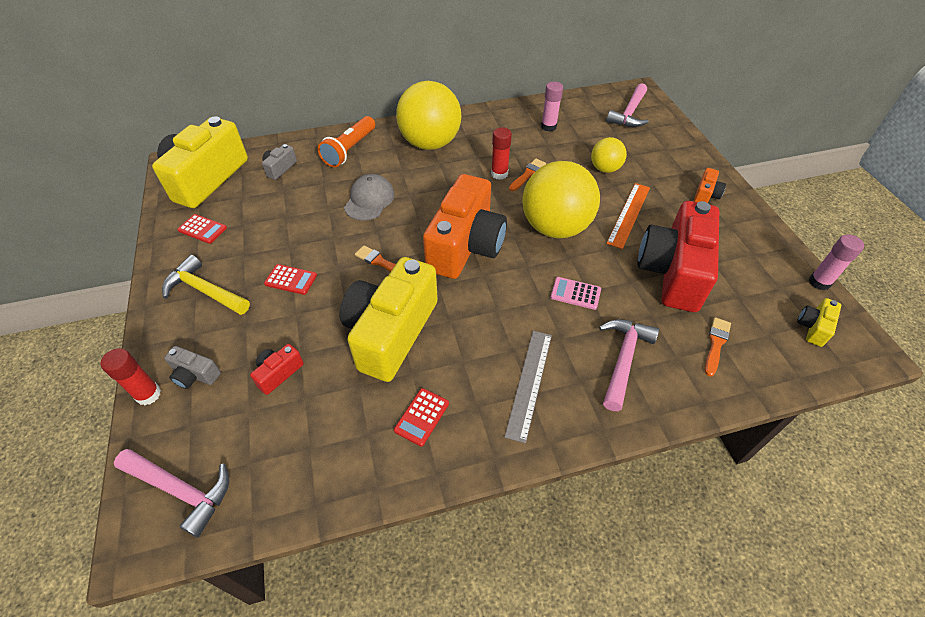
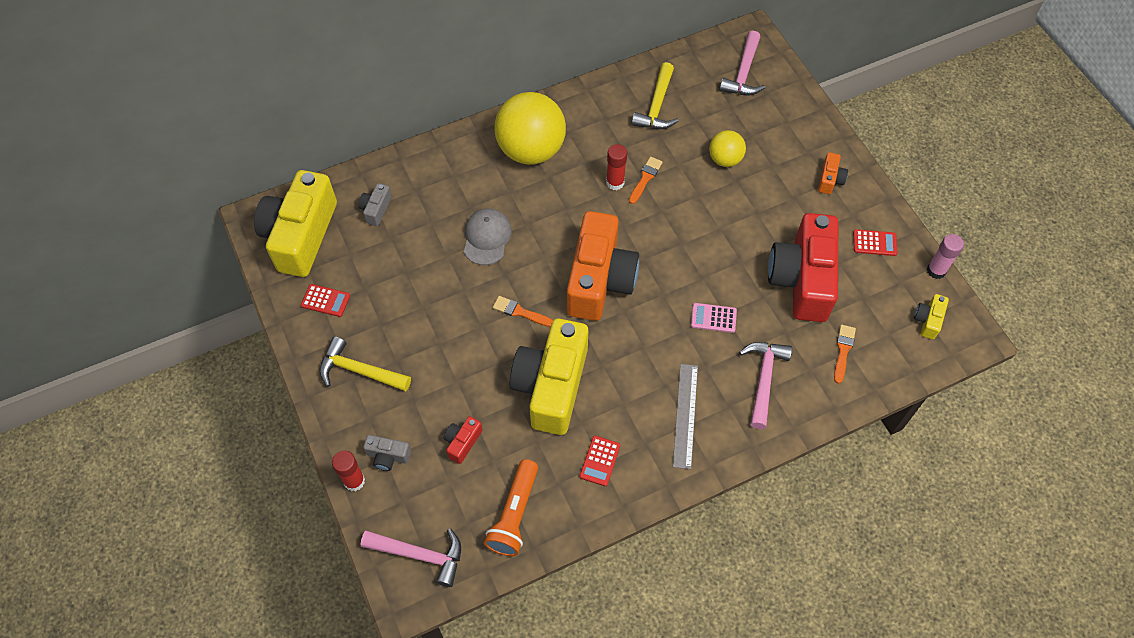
camera: 10 degrees left, 10 degrees up
(291, 280) = (439, 345): red calculator -> red calculator (874, 243)
(350, 150) = (444, 172): orange flashlight -> orange flashlight (514, 514)
(548, 127) = (657, 106): pink glue stick -> yellow hammer
(555, 227) = (684, 244): yellow ball -> none
(629, 214) = (755, 217): orange ruler -> none

